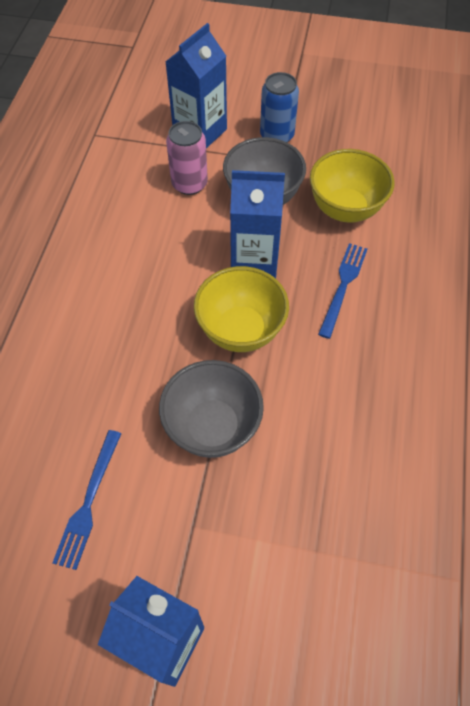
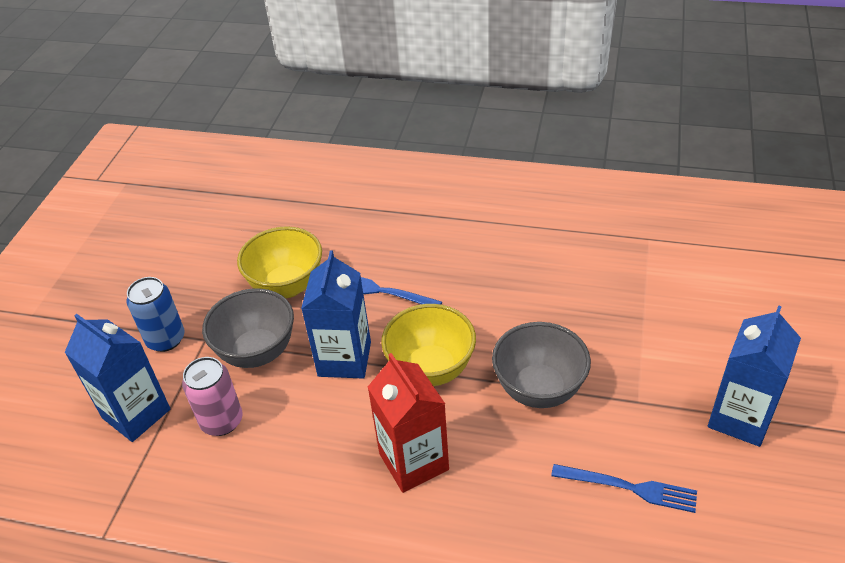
camera: 85 degrees left, 15 degrees down
(137, 319) = (413, 461): none -> red carton

